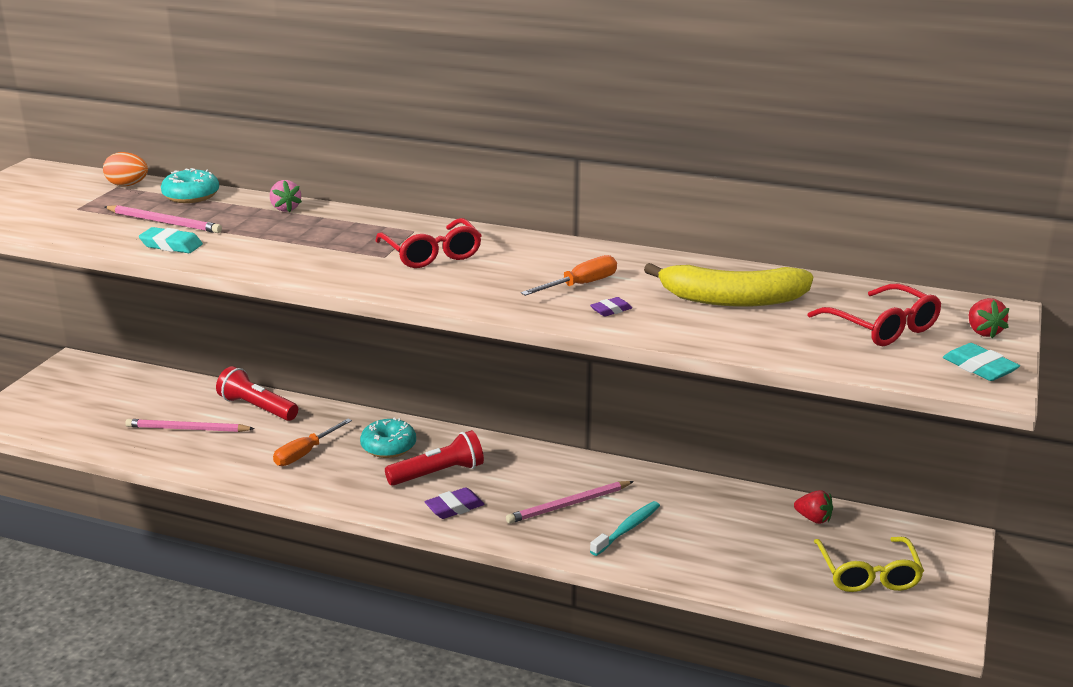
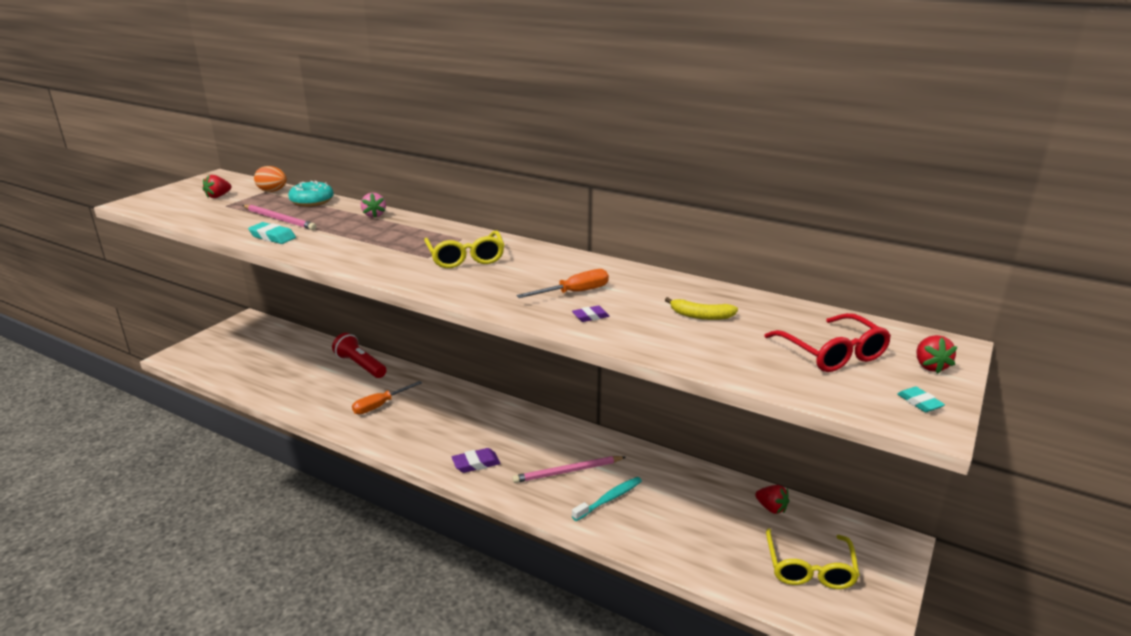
camera: 10 degrees right, 0 degrees up
(58, 197) = (218, 196): none -> red strawberry
(187, 429) = (304, 377): pink pencil -> none
(388, 447) = (444, 406): turquoise donut -> none
(431, 254) = (465, 257): red glasses -> yellow glasses
(438, 473) = (474, 433): red flashlight -> none
(732, 300) = (701, 316): yellow banana -> yellow banana, size x0.49
(979, 367) = (919, 402): turquoise eraser -> turquoise eraser, size x0.63

